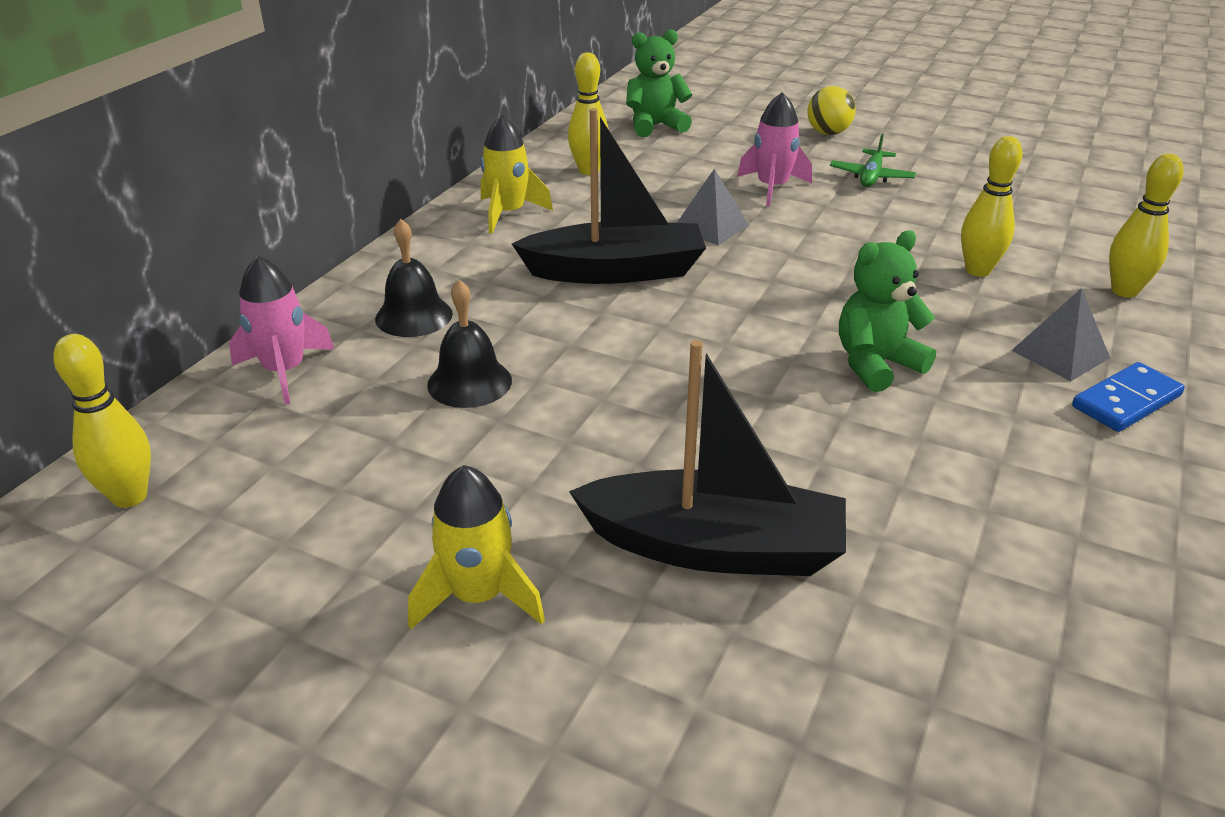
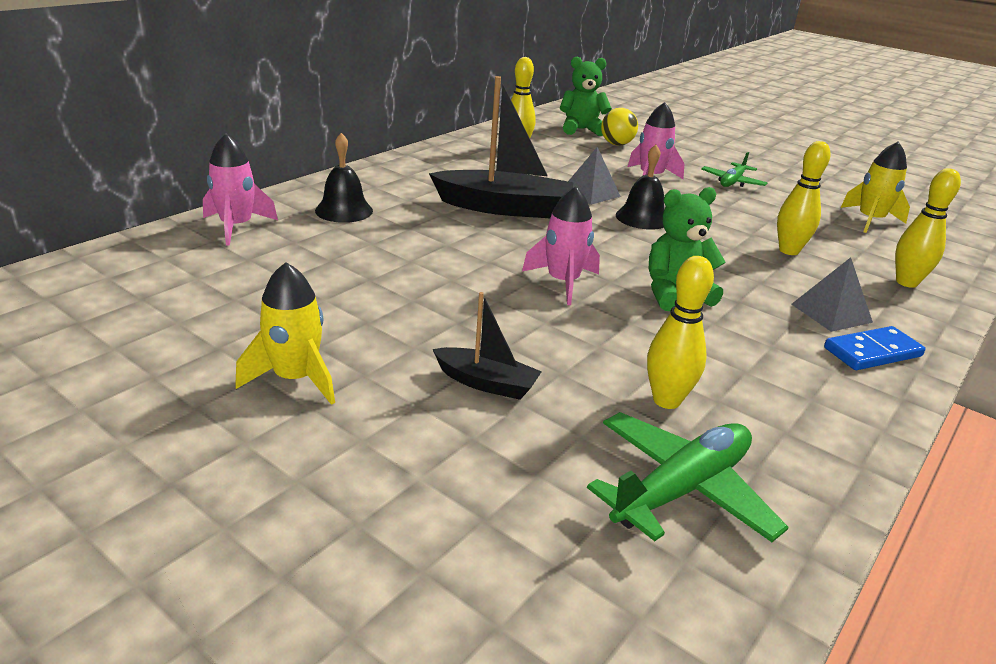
camera: 10 degrees right, 5 degrees down
(130, 497) = (91, 278): yellow bowling pin -> yellow bowling pin (666, 400)
(469, 382) = (361, 254): black bell -> black bell (642, 218)
(508, 213) = (445, 163): yellow rocket -> yellow rocket (870, 220)
(713, 547) = (486, 383): black boat -> black boat, size x0.53
(737, 374) = (563, 282): none -> pink rocket
(828, 133) = (712, 152): yellow ball -> yellow ball (616, 144)
(999, 646) = (681, 489): none -> green plane

